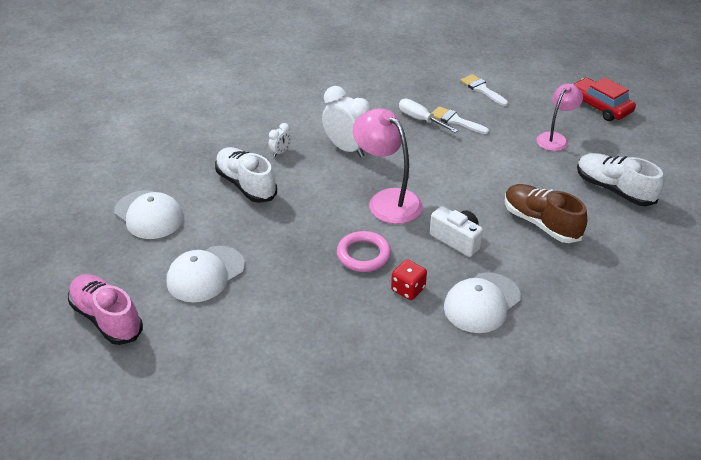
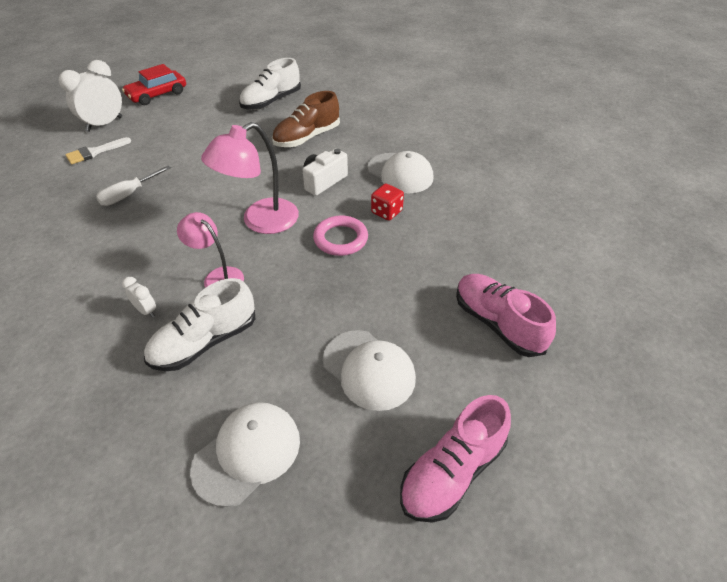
camera: 90 degrees left, 5 degrees up
(243, 365) = (497, 323): none -> pink shoe
(347, 149) = (161, 250): white clock -> white clock (104, 124)
(455, 120) = (142, 172): white brush -> none
(555, 138) = (194, 120): pink lamp -> pink lamp (218, 277)

